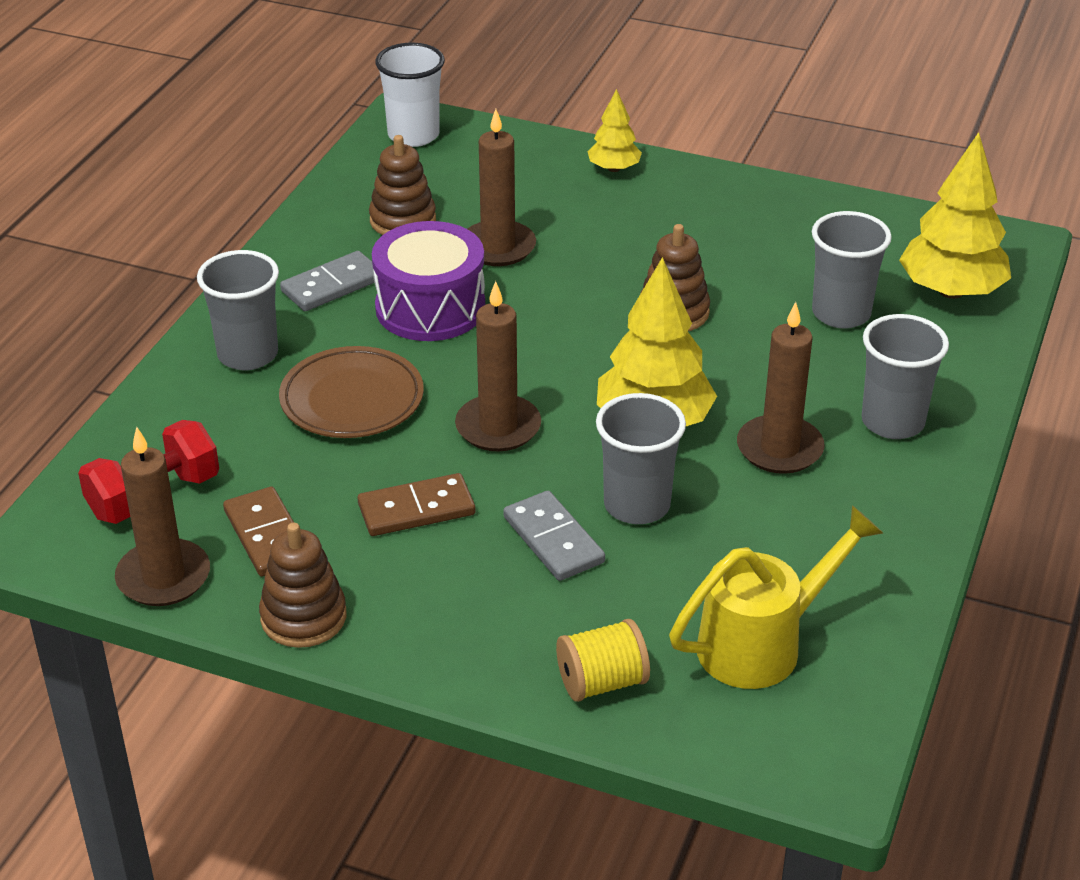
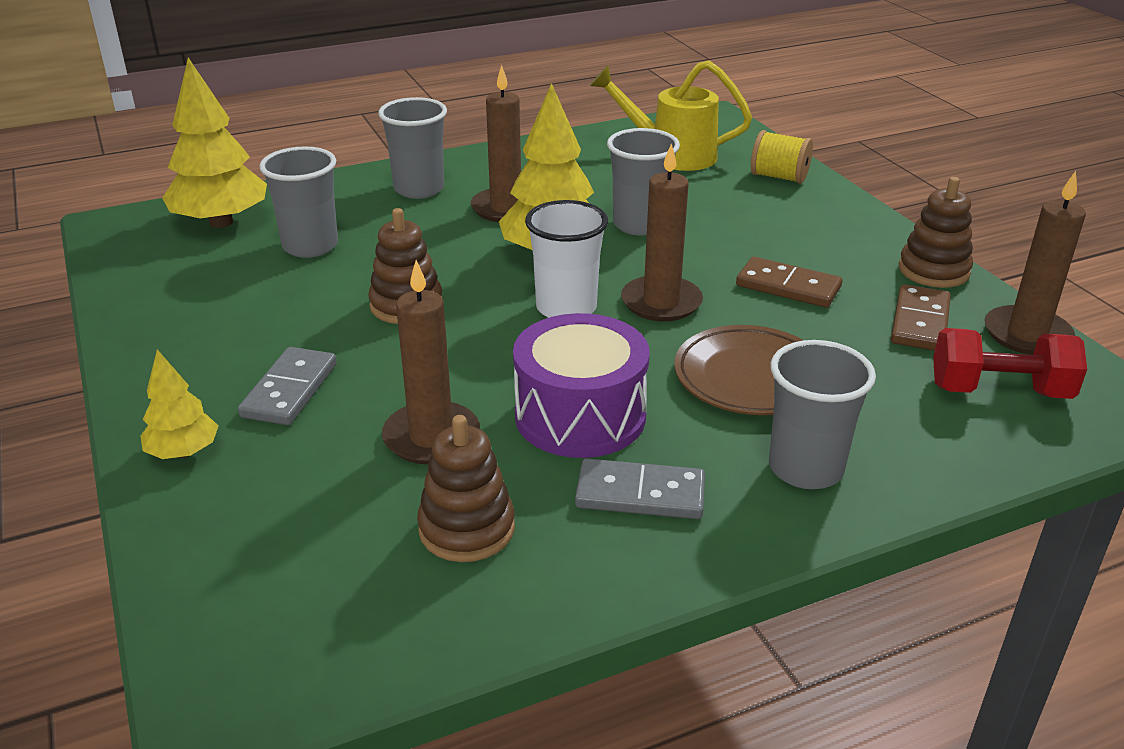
camera: 135 degrees left, 5 degrees down
(413, 135) = (260, 658): white cup -> white cup (566, 308)
(553, 540) = (717, 233): grey domino -> grey domino (289, 390)

